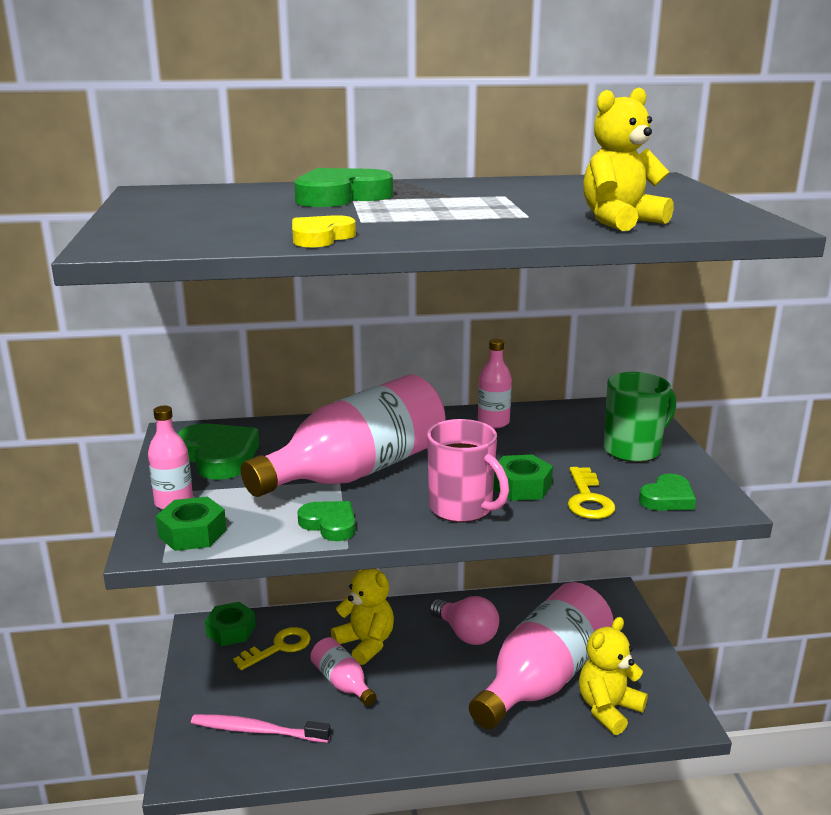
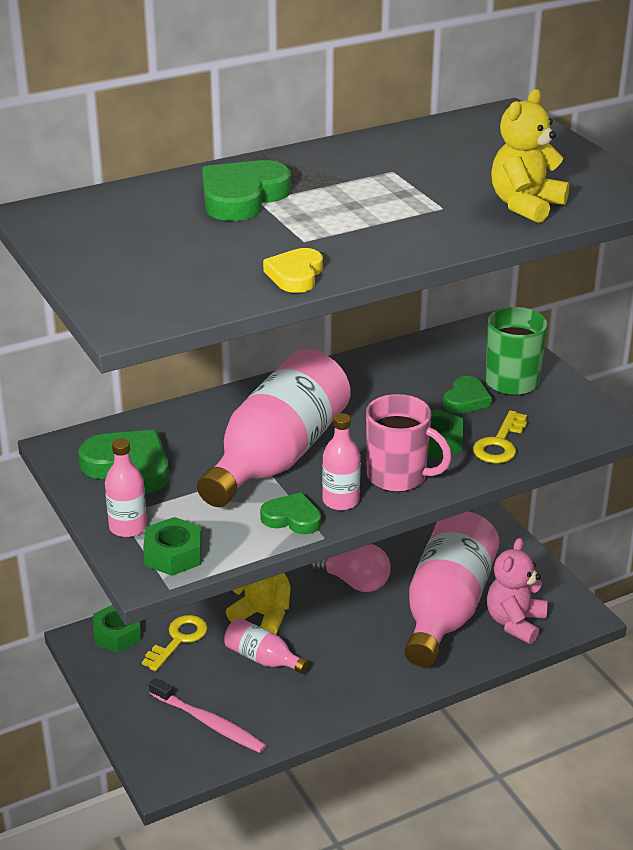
camera: 20 degrees left, 10 degrees up
(257, 731) = (208, 722): pink toothbrush -> pink toothbrush turned 135 degrees counterclockwise
(493, 422) = (369, 373): pink bottle -> pink bottle (340, 501)
(588, 499) = (500, 443): yellow key -> yellow key turned 45 degrees clockwise
(608, 709) = (515, 622): yellow teddy bear -> pink teddy bear
(667, 498) = (565, 429): green heart -> green heart (466, 399)

